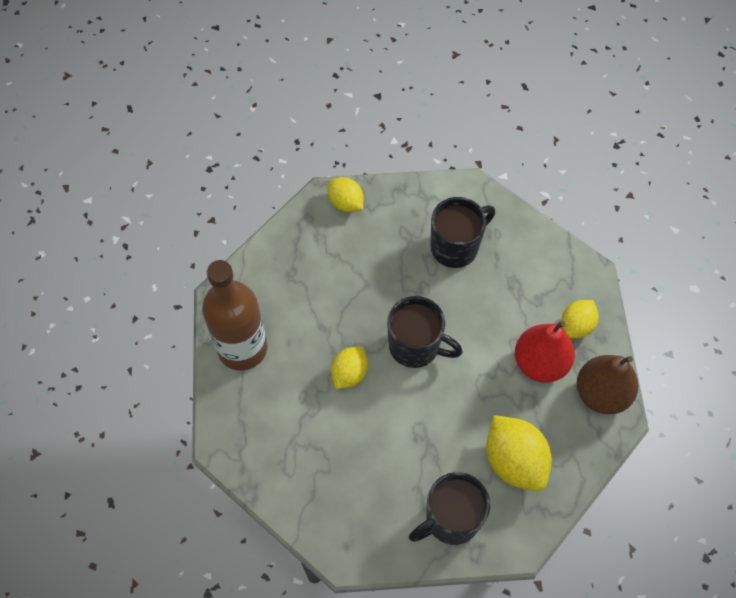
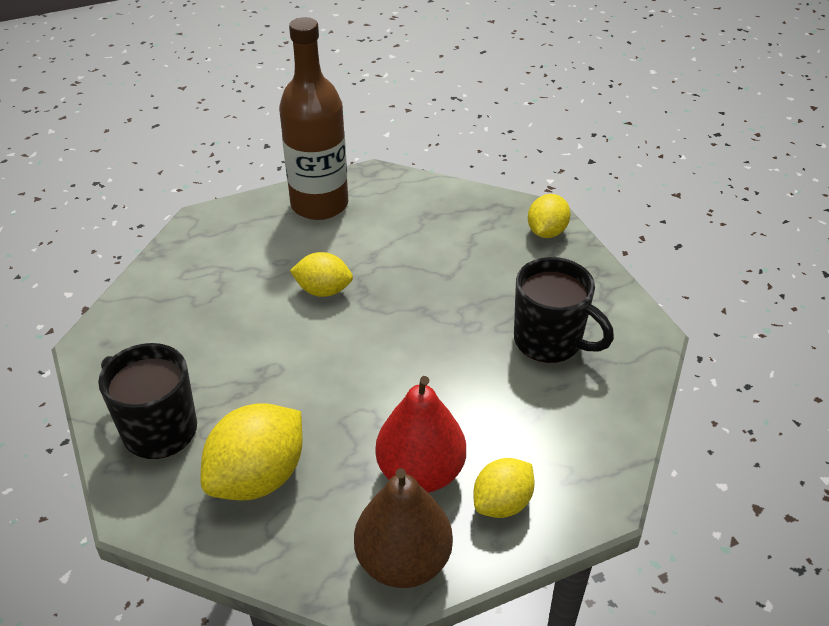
camera: 70 degrees right, 20 degrees down
(415, 346) = (385, 338): black mug -> none
(576, 326) = (502, 503): yellow lemon -> yellow lemon turned 60 degrees counterclockwise

